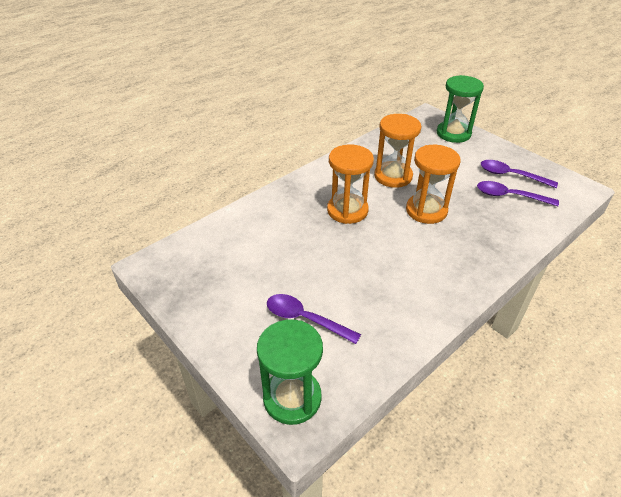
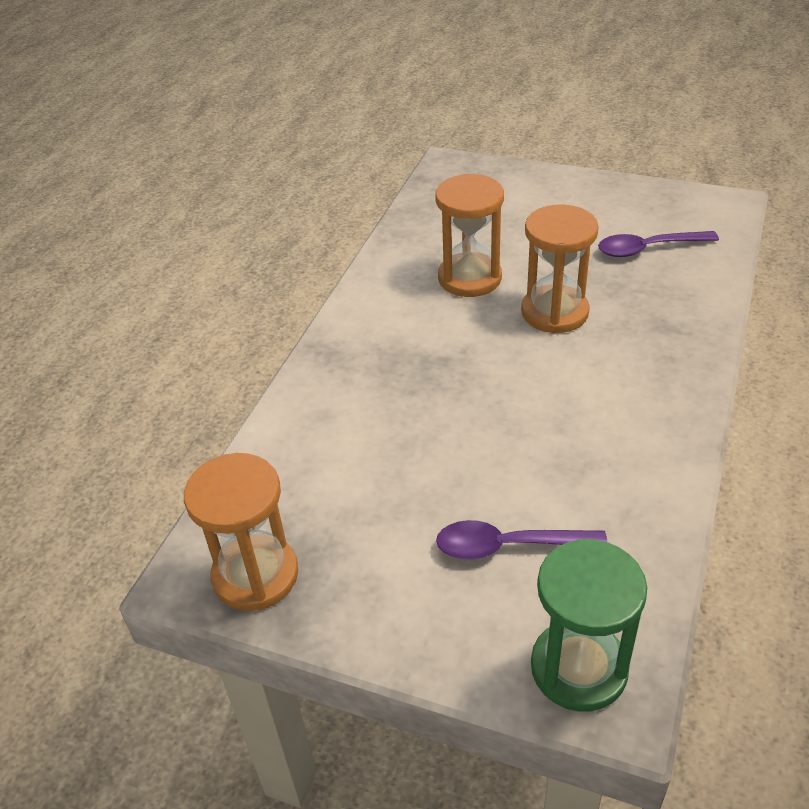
camera: 25 degrees left, 0 degrees up
(347, 210) = (443, 356): orange hourglass -> orange hourglass (255, 575)
(453, 133) = (506, 182): green hourglass -> none
(511, 175) = (629, 218): purple spoon -> none

